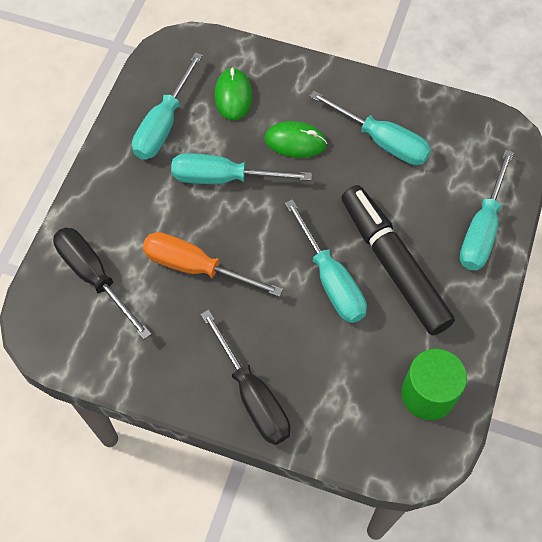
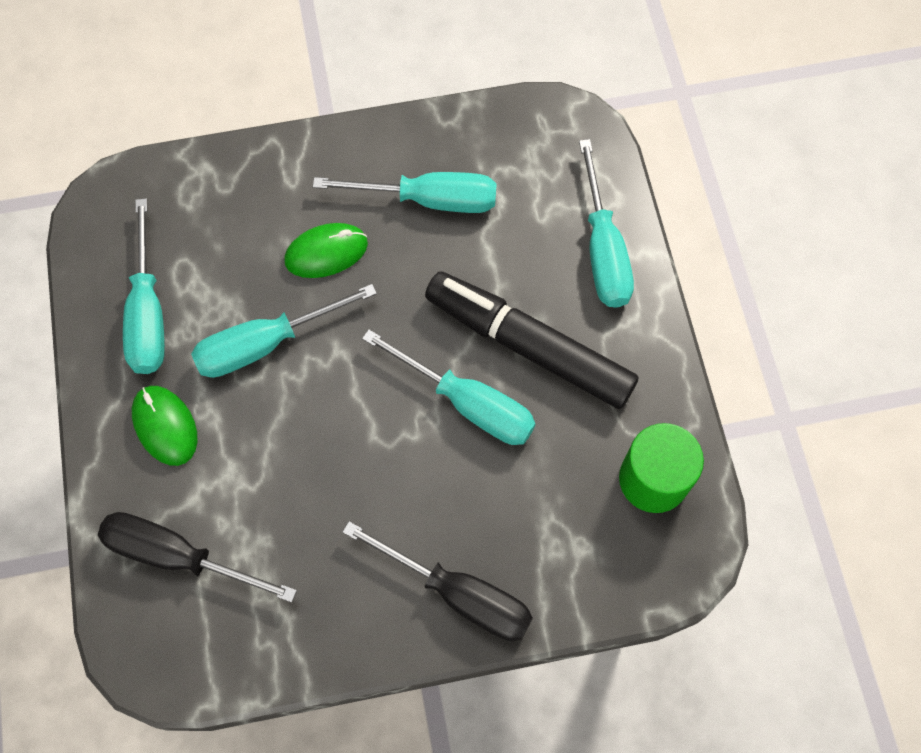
camera: 30 degrees left, 5 degrees up
(196, 267) = (299, 475): orange screwdriver -> none
(233, 96) = (215, 232): green mouse -> green mouse (165, 426)

